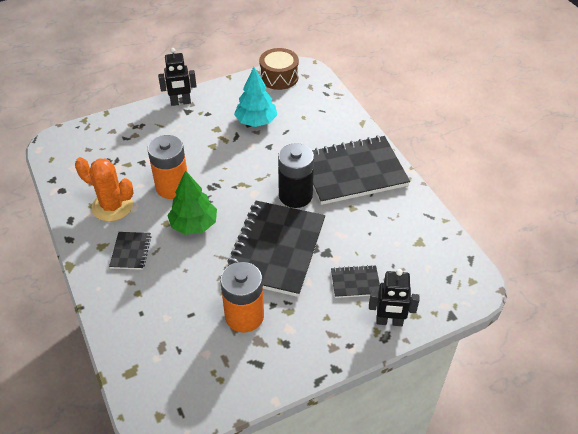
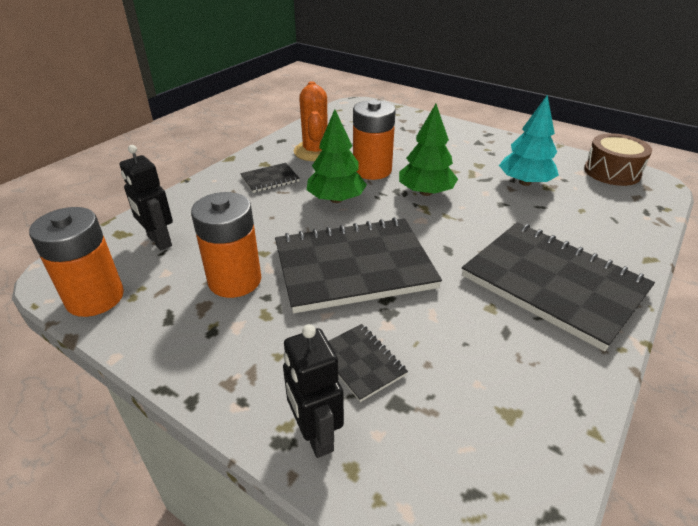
camera: 60 degrees right, 10 degrees down
(180, 102) = (483, 135): black robot -> black robot (159, 241)
(205, 402) = (95, 298): none -> orange battery
(226, 174) = (426, 192): none -> green tree
(295, 195) = (453, 250): black battery -> none

